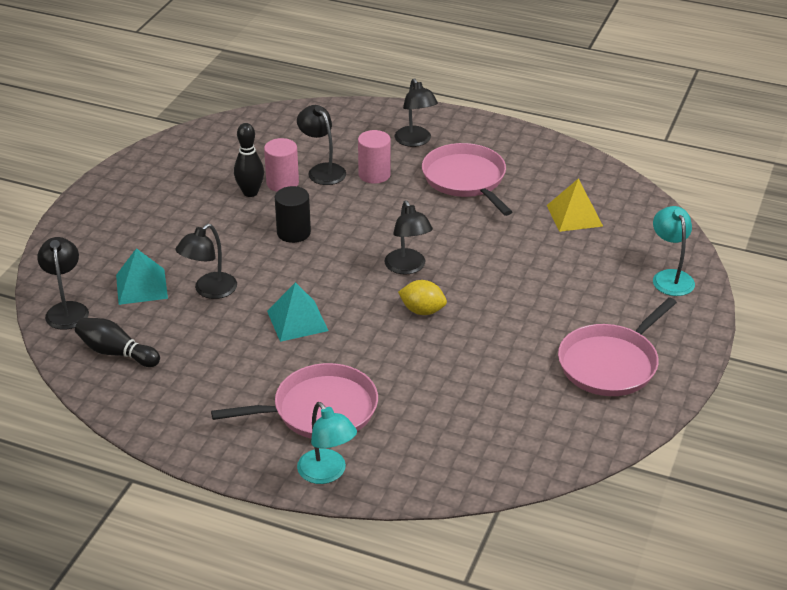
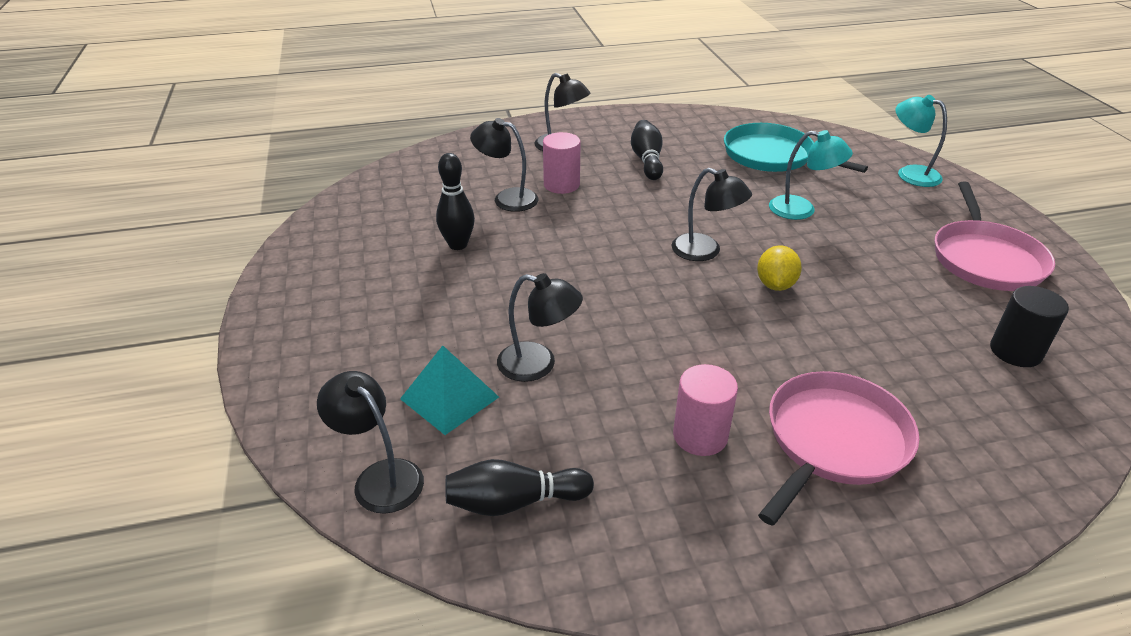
camera: 35 degrees left, 0 degrees up
(209, 291) = (538, 365): black lamp -> black lamp turned 75 degrees counterclockwise
(282, 183) = (481, 224): pink cylinder -> pink cylinder (700, 436)
(293, 233) = (553, 265): black cylinder -> black cylinder (1015, 351)
(297, 320) = (675, 352): turquoise pyramid -> none
(327, 473) = (950, 516): turquoise lamp -> turquoise lamp (801, 210)
(422, 311) = (775, 285): yellow lemon -> yellow lemon turned 60 degrees counterclockwise
(466, 179) = (647, 160): pink pan -> black bowling pin
(574, 215) = (772, 156): yellow pyramid -> turquoise pan

